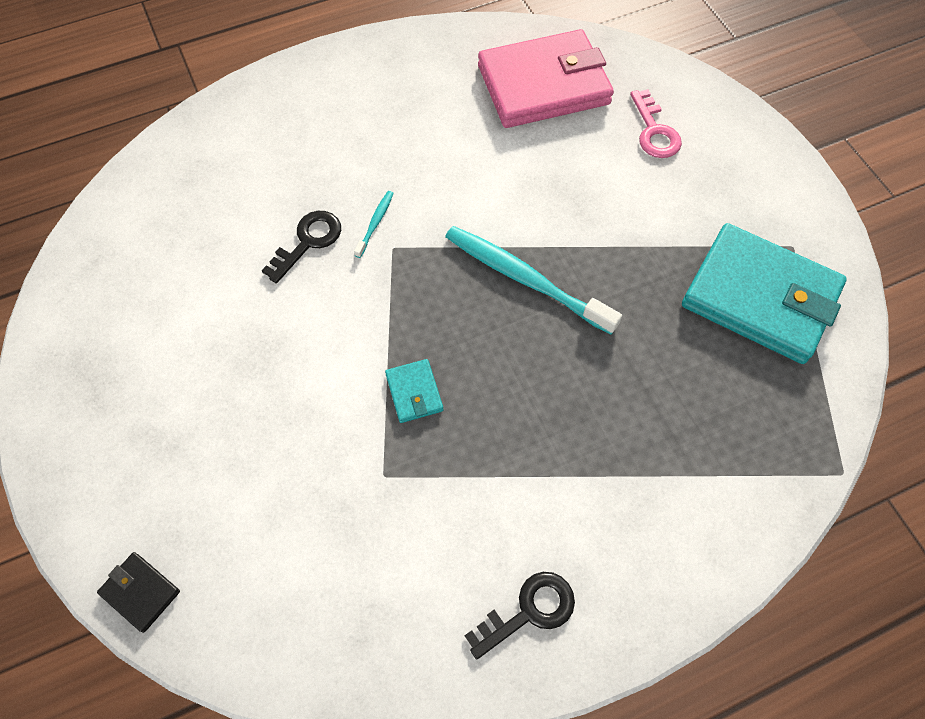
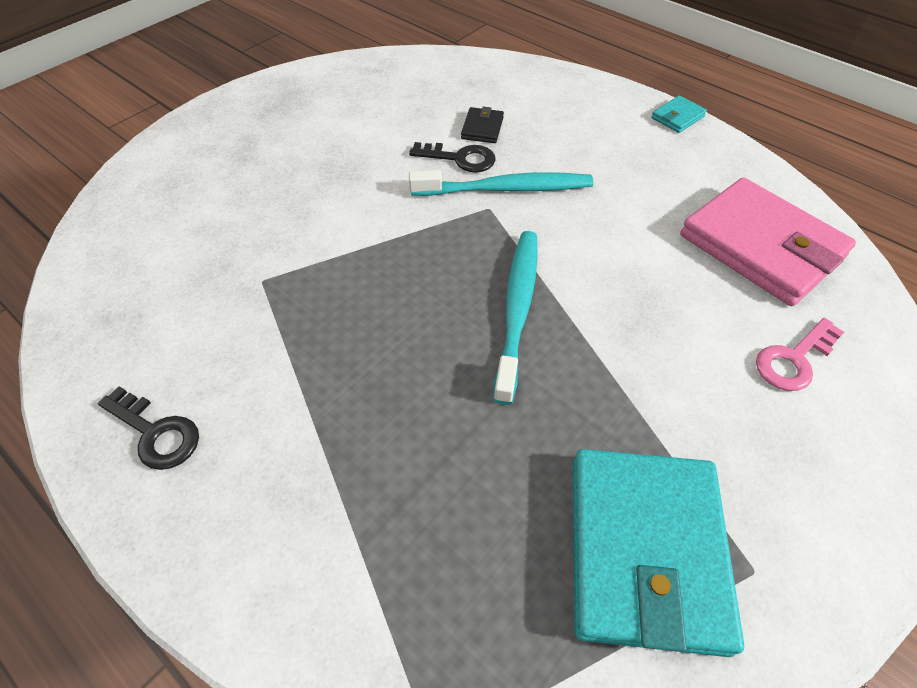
camera: 65 degrees right, 10 degrees down
(140, 592) = (125, 185): black wallet -> black wallet (482, 128)
(375, 223) = (506, 189): turquoise toothbrush -> turquoise toothbrush, size x2.28
(414, 392) = (351, 272): turquoise wallet -> turquoise wallet (677, 117)

